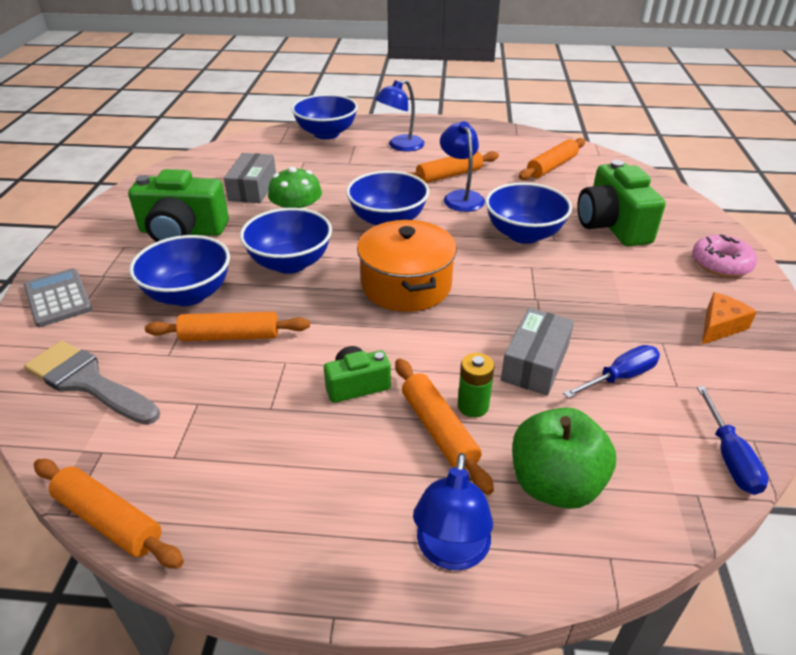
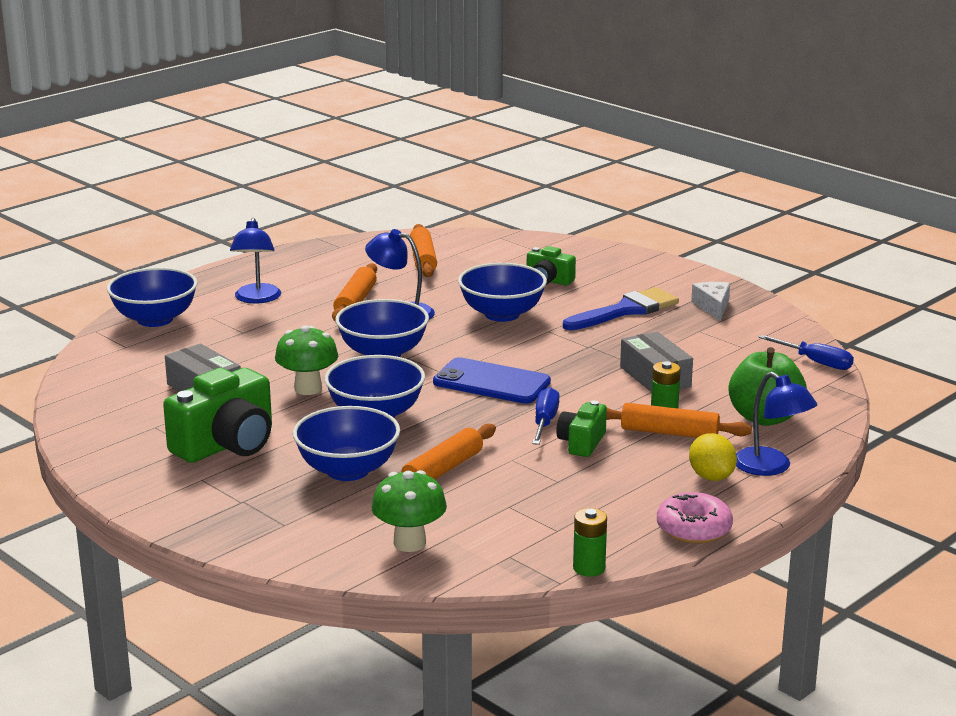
camera: 50 degrees left, 15 degrees down
(58, 298) = (245, 530): grey calculator -> none
(88, 382) = (409, 543): grey brush -> green mushroom
(109, 520) = (589, 568): orange rolling pin -> green battery
(380, 512) = (711, 477): none -> yellow lemon
(406, 285) = (491, 382): orange pot -> blue phone
(612, 225) = (548, 280): green camera -> green camera, size x0.55
(620, 377) = (709, 358): blue screwdriver -> blue screwdriver (545, 422)
(628, 284) = (626, 310): none -> blue brush
(720, 264) = (655, 272): pink donut -> pink donut (693, 529)
(720, 326) = (713, 307): orange cheese -> white cheese

